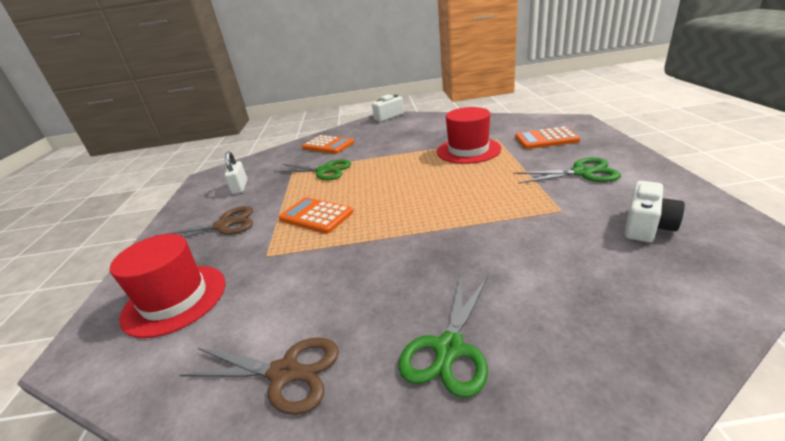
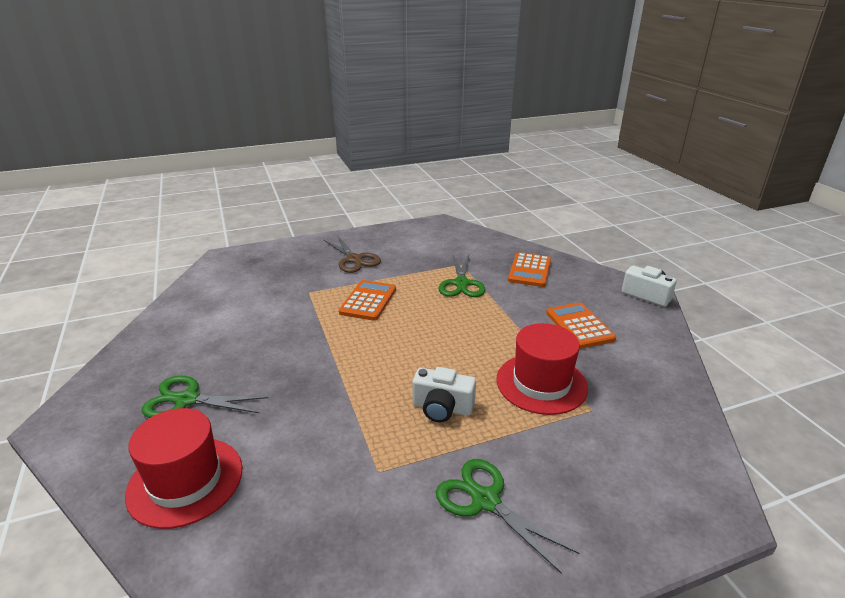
camera: 70 degrees right, 0 degrees up
(175, 299) = (263, 271): red hat -> red hat (185, 481)
(240, 187) = (421, 246): white padlock -> none
(285, 373) = (186, 334): brown scissors -> none
(546, 139) = (607, 466): orange calculator -> orange calculator (579, 326)
(582, 173) = (485, 500): green scissors -> green scissors turned 150 degrees clockwise
(646, 226) = (340, 549): white camera -> white camera (442, 408)

